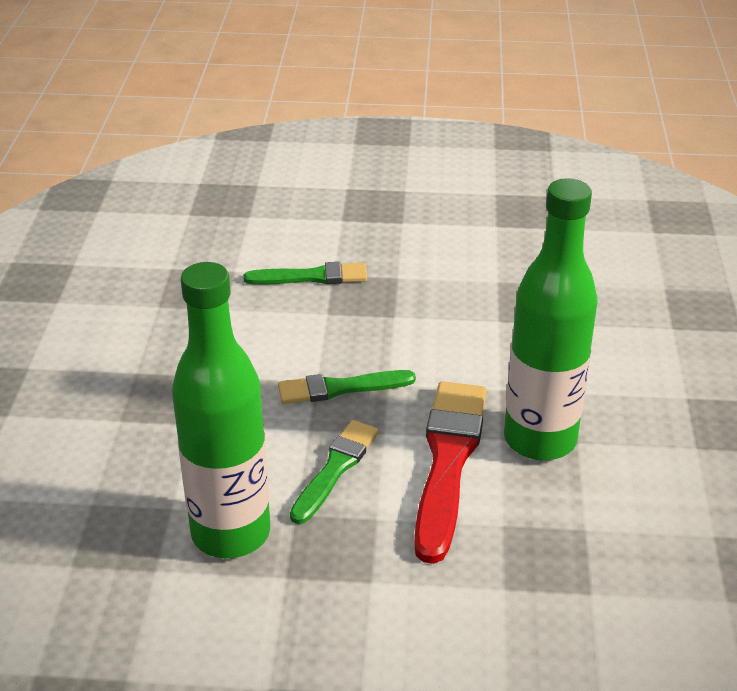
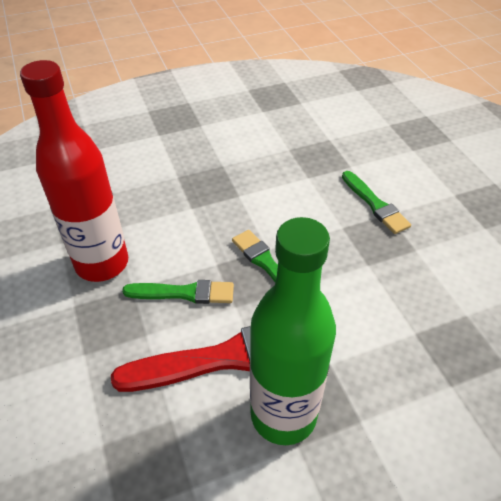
camera: 65 degrees right, 10 degrees up
(231, 533) = (102, 263): green bottle -> red bottle

